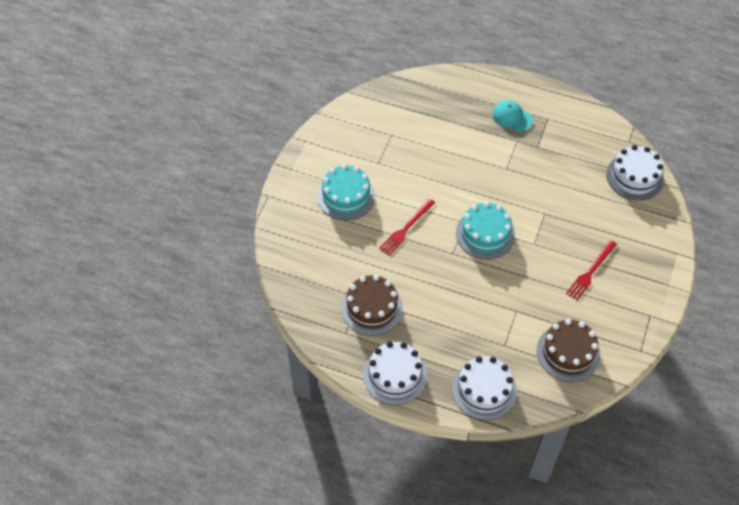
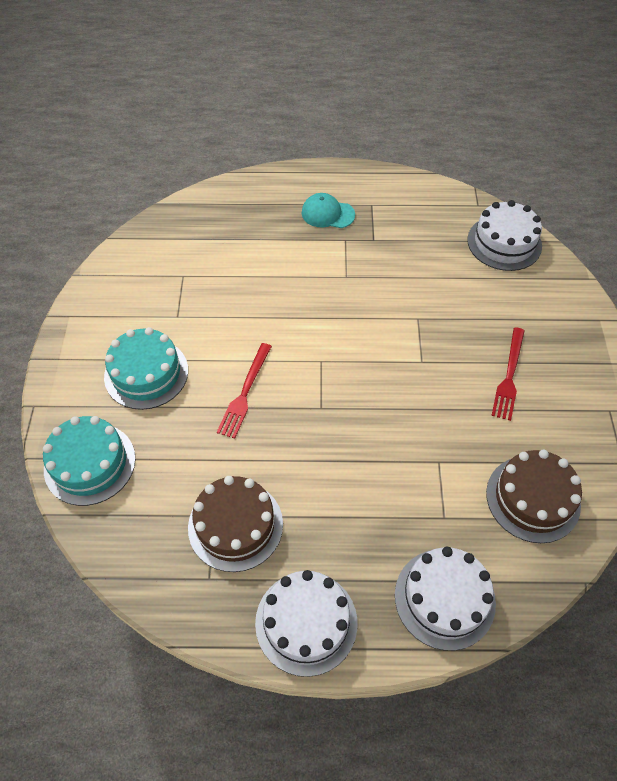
camera: 20 degrees left, 0 degrees up
(485, 234) = (353, 368): turquoise cake -> turquoise cake (90, 463)

